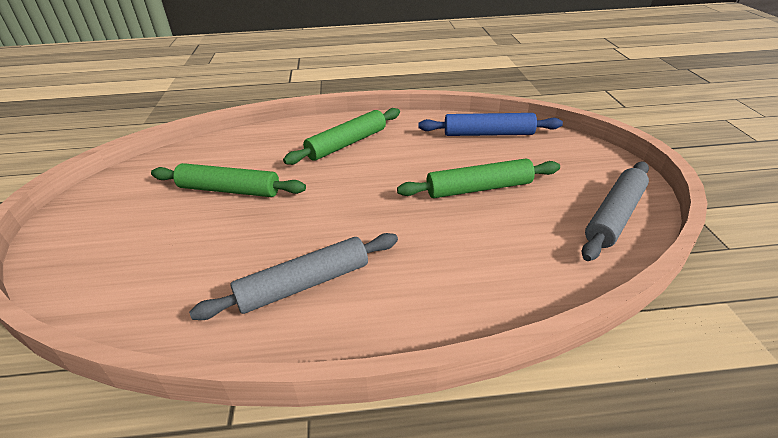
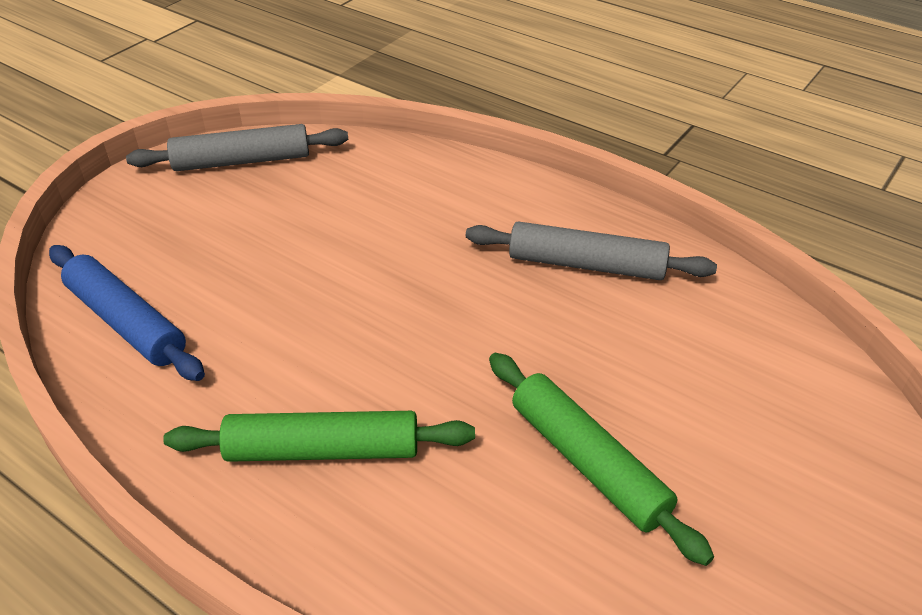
camera: 140 degrees left, 5 degrees up
(479, 188) = (292, 255): green rolling pin -> none

